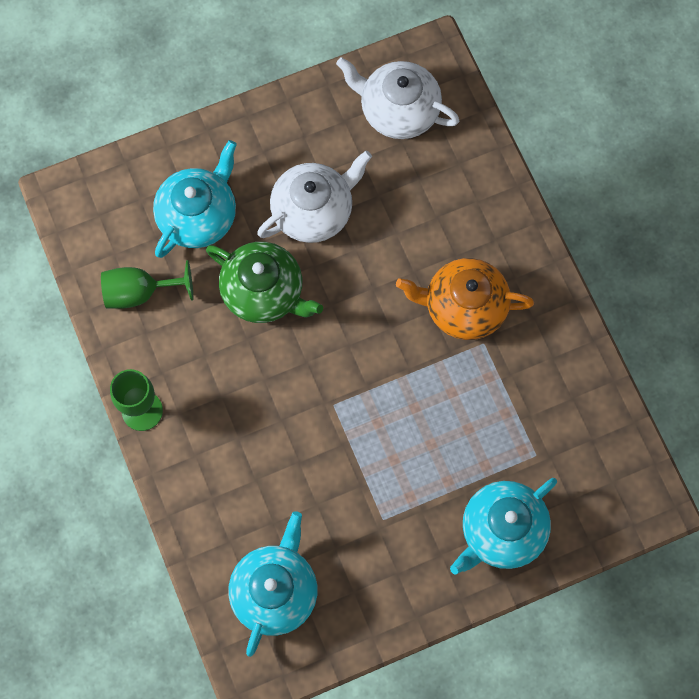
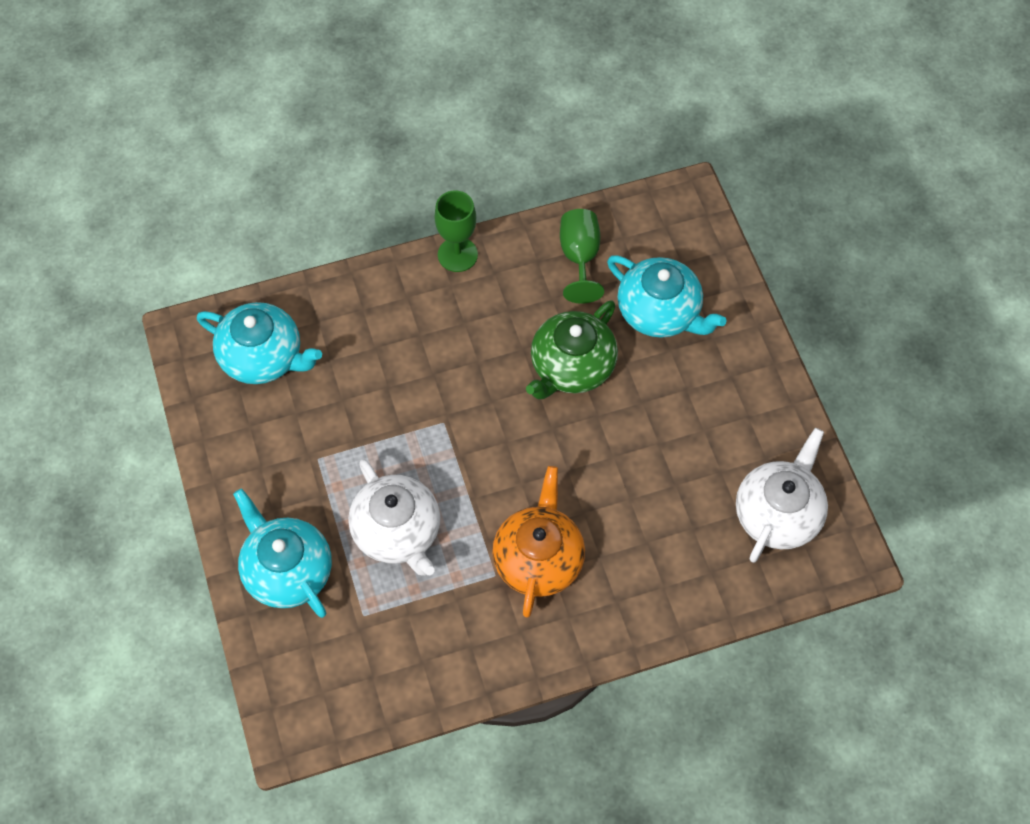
camera: 95 degrees right, 10 degrees down
(313, 211) = (660, 419): white teapot -> white teapot (397, 532)

